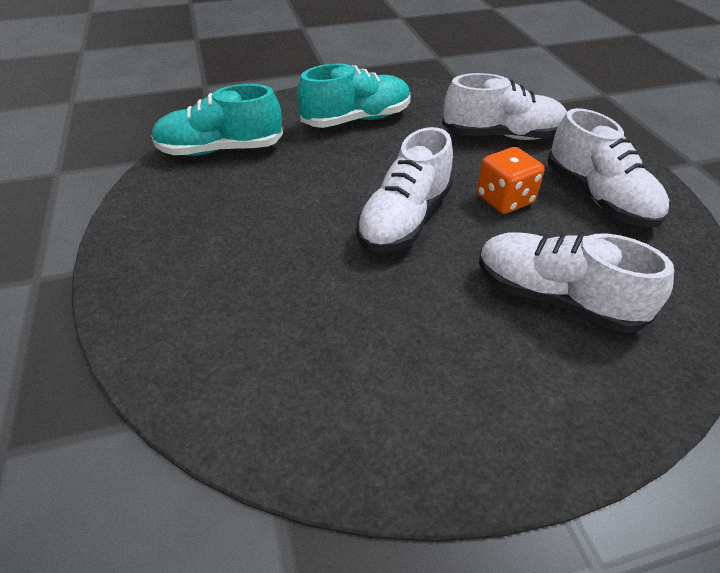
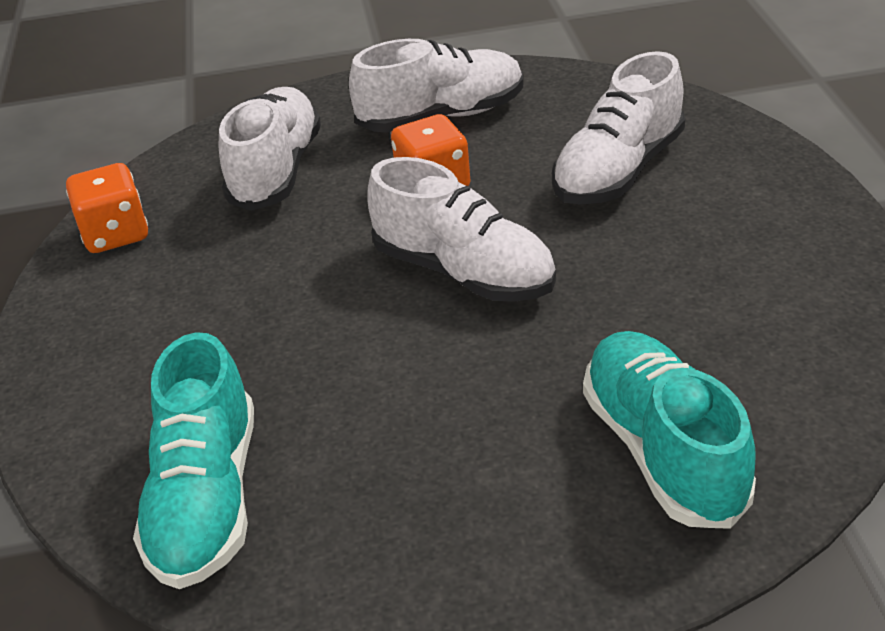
camera: 80 degrees left, 5 degrees down
(357, 120) = (167, 316): turquoise shoe -> turquoise shoe (662, 450)
(425, 95) = (116, 234): none -> orange dice

